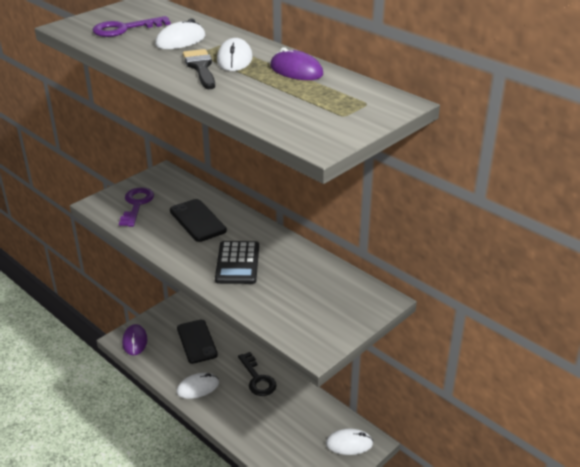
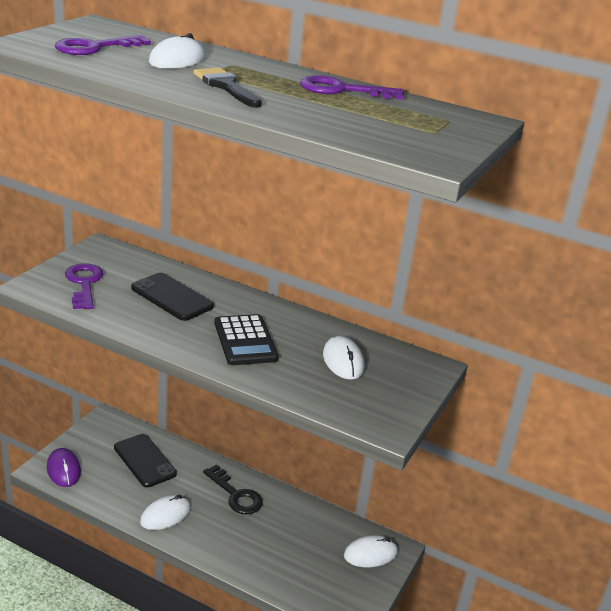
camera: 20 degrees left, 5 degrees down
(234, 59) = (259, 79): white mouse -> white mouse (343, 361)
(296, 70) = (342, 90): purple mouse -> purple key

